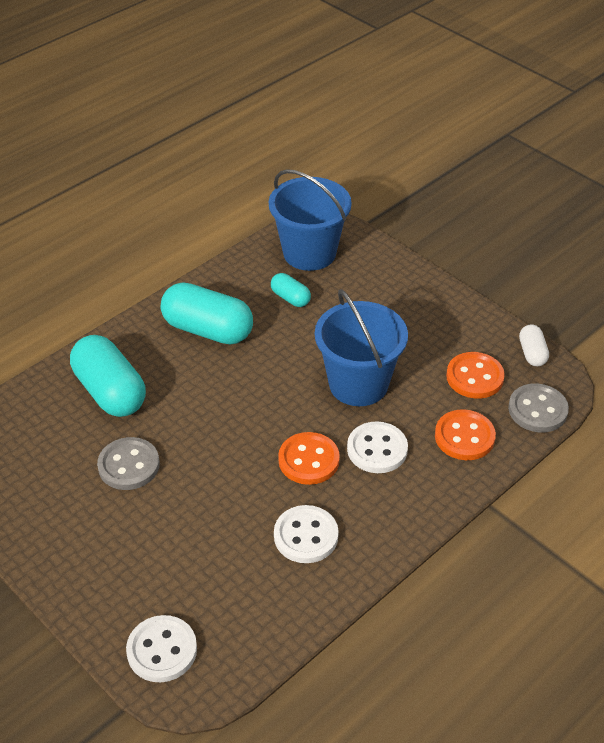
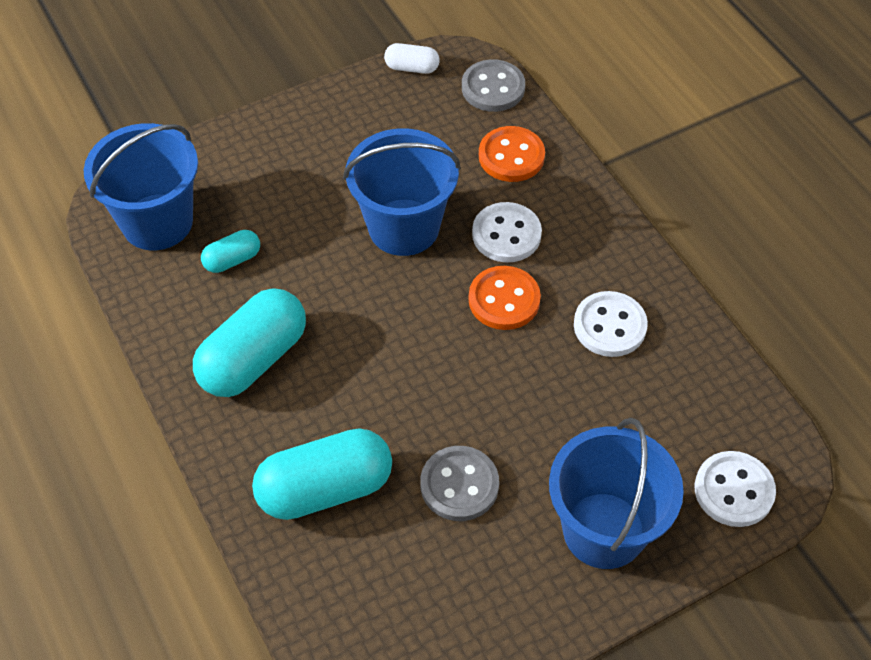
camera: 75 degrees left, 10 degrees up
(107, 563) = (604, 530): none -> blue bucket
(474, 377) = (429, 124): orange button -> none

